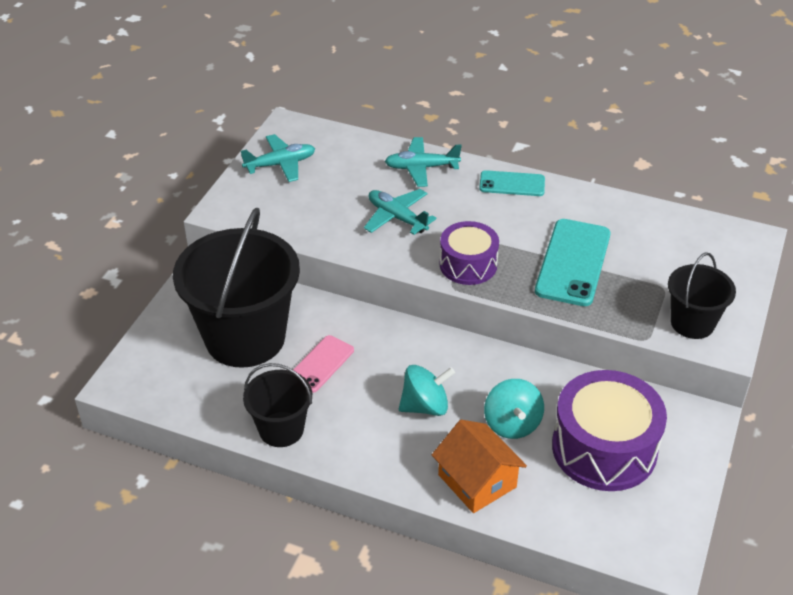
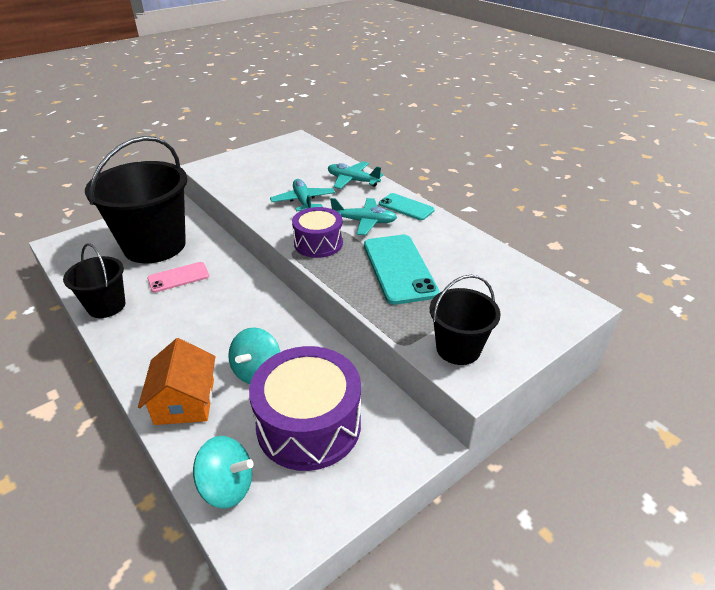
camera: 30 degrees right, 5 degrees down
(280, 164) = (267, 155): turquoise plane -> turquoise plane (364, 222)
(425, 406) = (211, 331): turquoise spinning top -> turquoise spinning top (227, 486)
(573, 262) = (399, 268): turquoise phone -> turquoise phone turned 60 degrees counterclockwise

